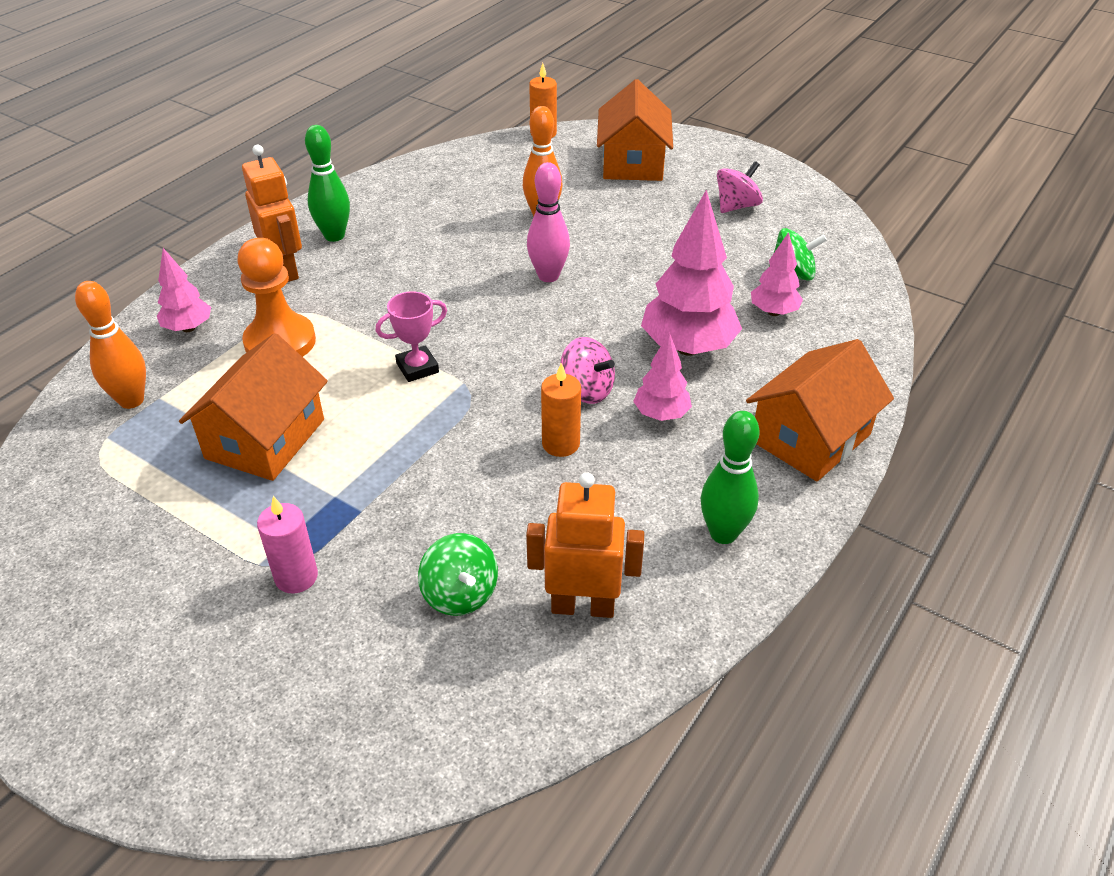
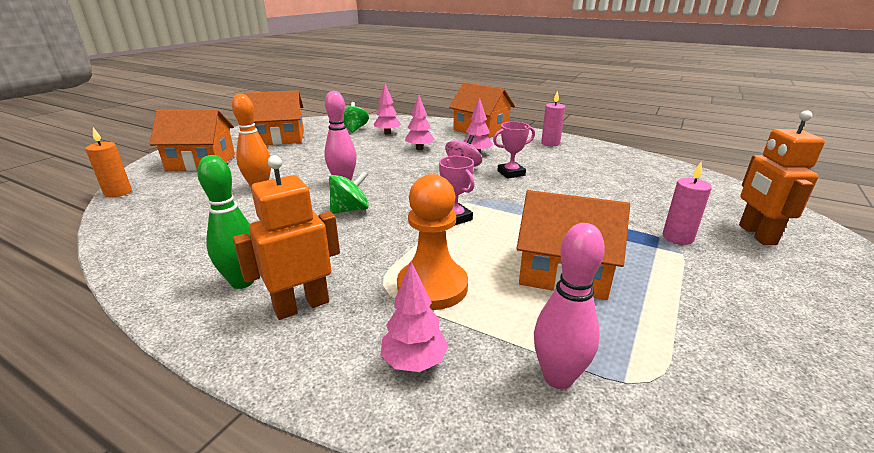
camera: 95 degrees left, 15 degrees down
(131, 400) = (558, 377): orange bowling pin -> pink bowling pin
(460, 594) = (638, 190): green spinning top -> green spinning top (350, 210)
(560, 444) = (511, 173): orange candle -> pink trophy
(583, 606) = (616, 165): orange robot -> orange robot (756, 234)
(687, 347) = (419, 148): pink tree -> pink tree, size x0.55
(723, 533) = (550, 143): green bowling pin -> pink candle
(736, 206) = (279, 138): pink spinning top -> orange house

